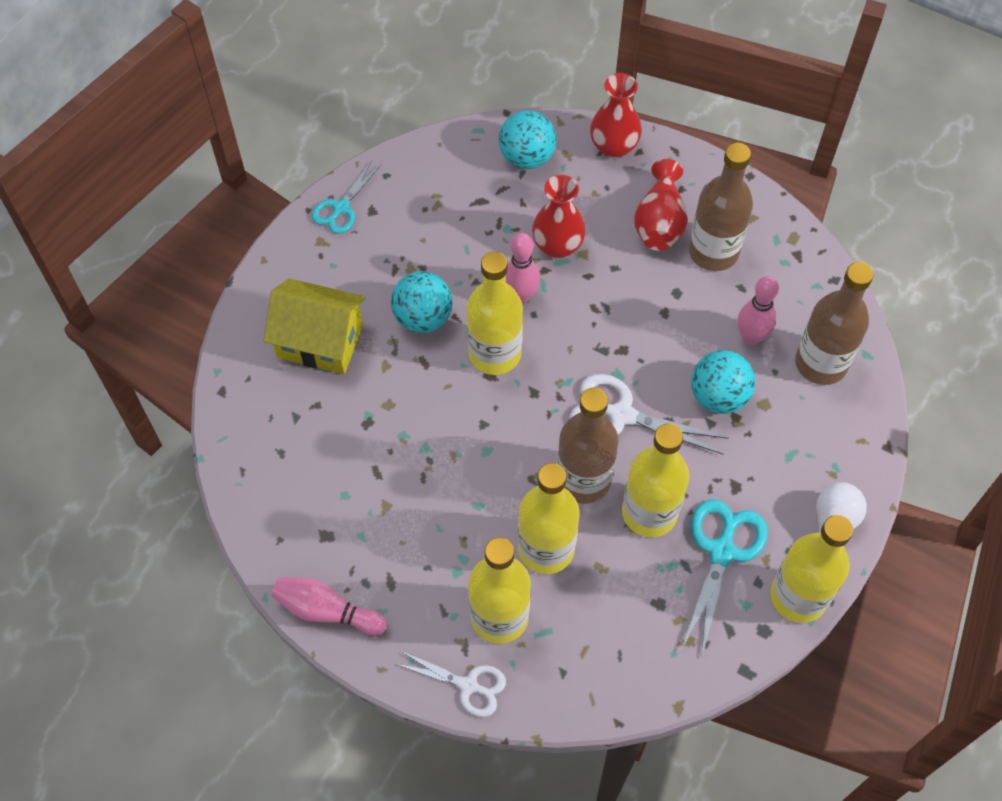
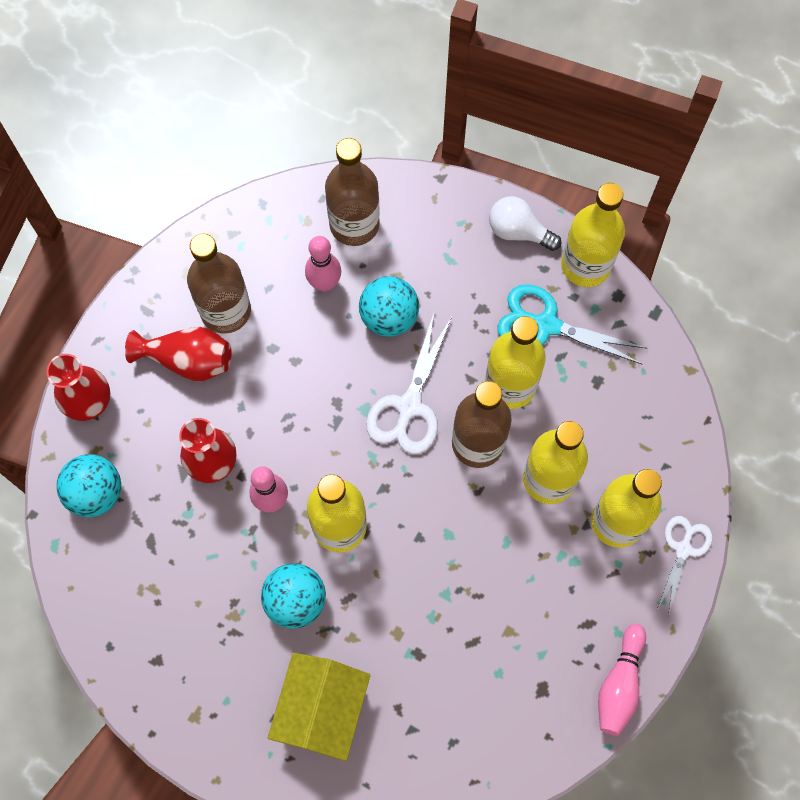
camera: 90 degrees left, 10 degrees up
(341, 208) = (151, 696): turquoise scissors -> none

